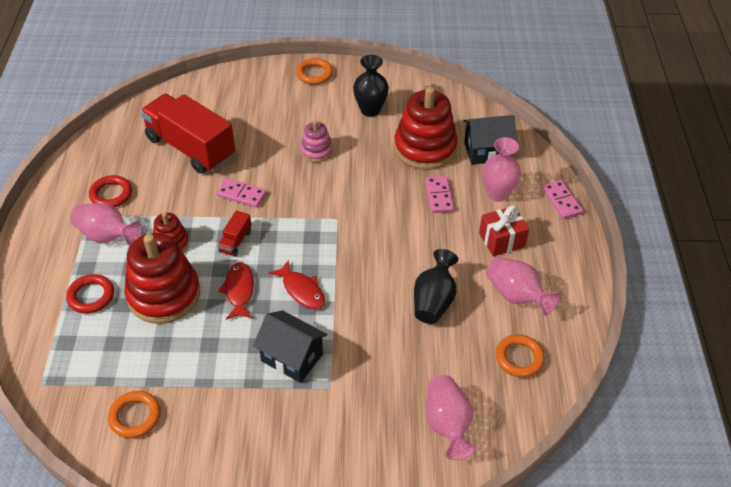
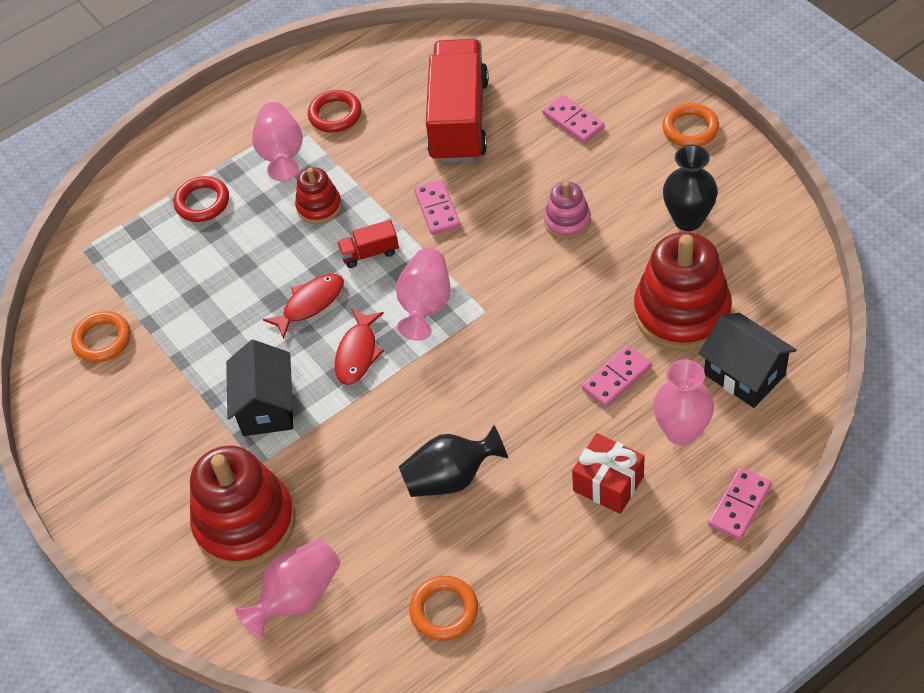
camera: 60 degrees right, 5 degrees up
(164, 294) = (252, 252): red stacking toy -> red stacking toy (245, 523)
(252, 108) = (573, 121): none -> pink domino
(516, 295) = (534, 551): pink vase -> pink vase (426, 306)

